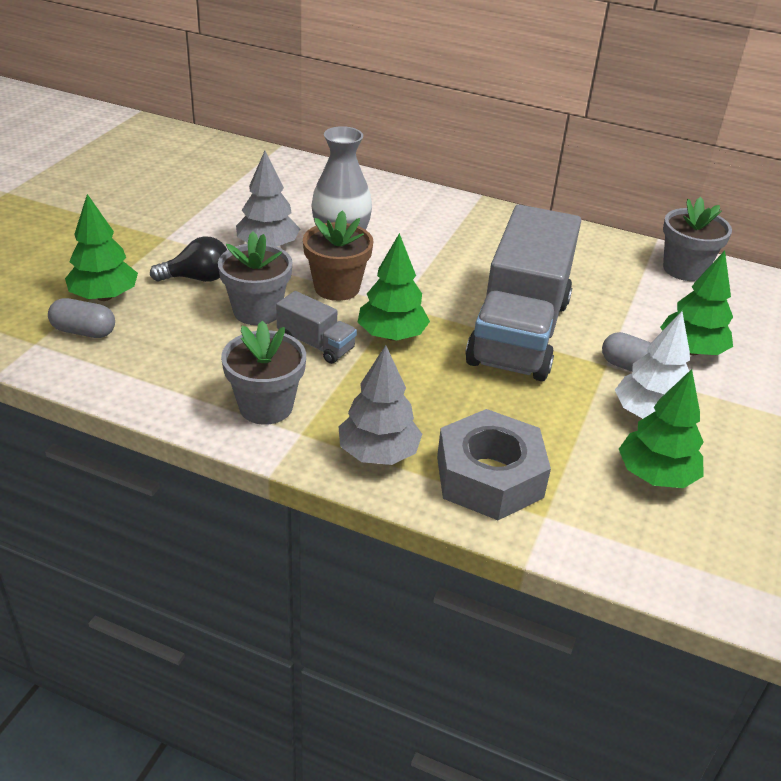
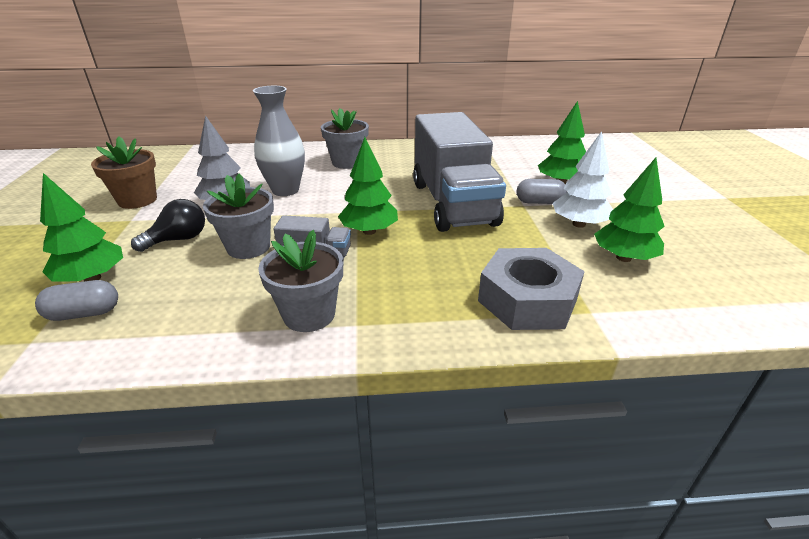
camera: 25 degrees left, 5 degrees down
(337, 287) = (302, 214): brown flower pot -> brown flower pot (137, 200)
(378, 453) = (432, 315): grey tree -> none
(684, 269) = (510, 146): grey flower pot -> grey flower pot (347, 162)

